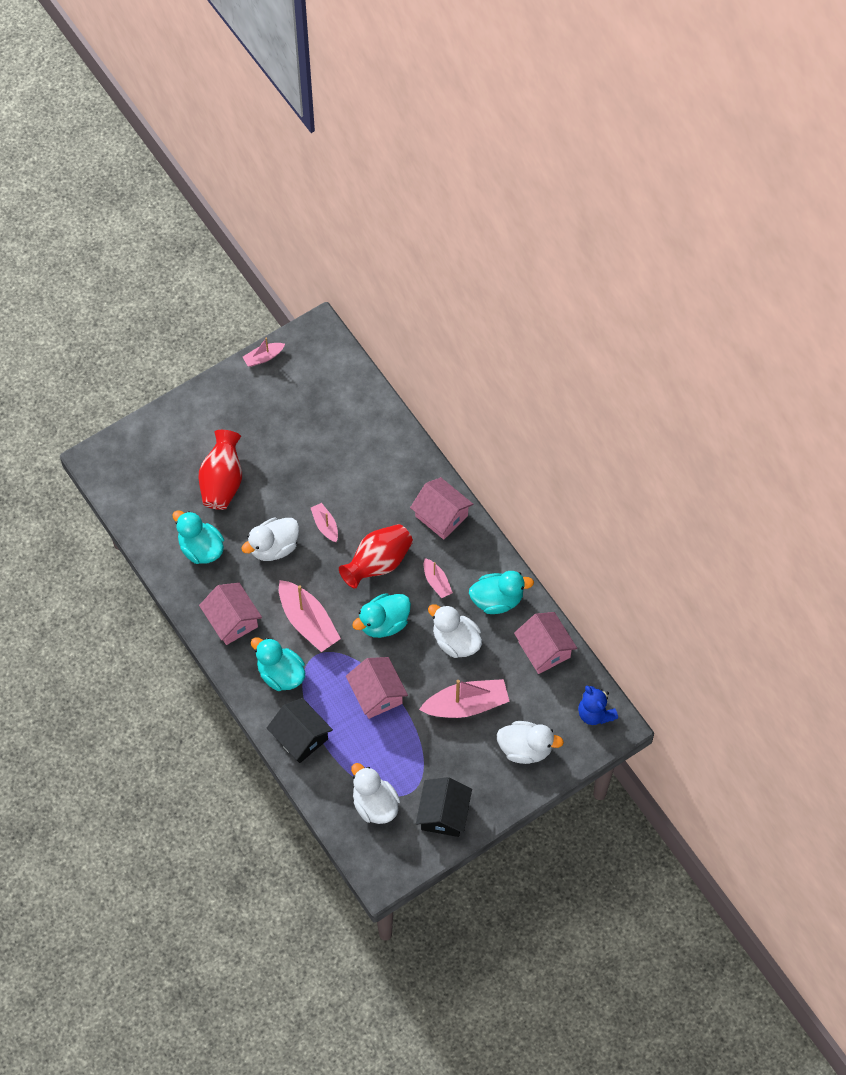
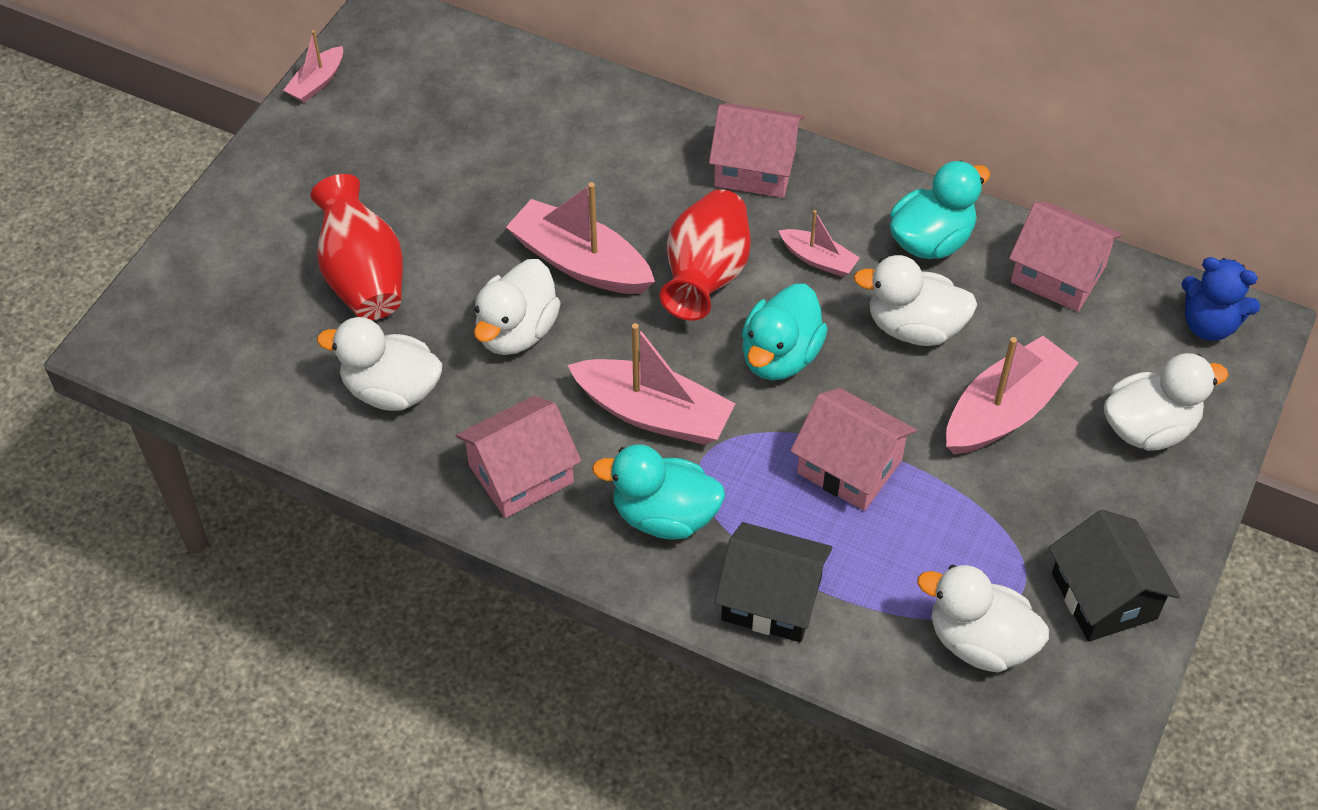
camera: 30 degrees left, 10 degrees down
(201, 548) = (391, 390): turquoise duck -> white duck
(232, 620) = (521, 474): pink house -> pink house turned 60 degrees counterclockwise
(325, 525) = (580, 262): pink boat -> pink boat, size x1.88

